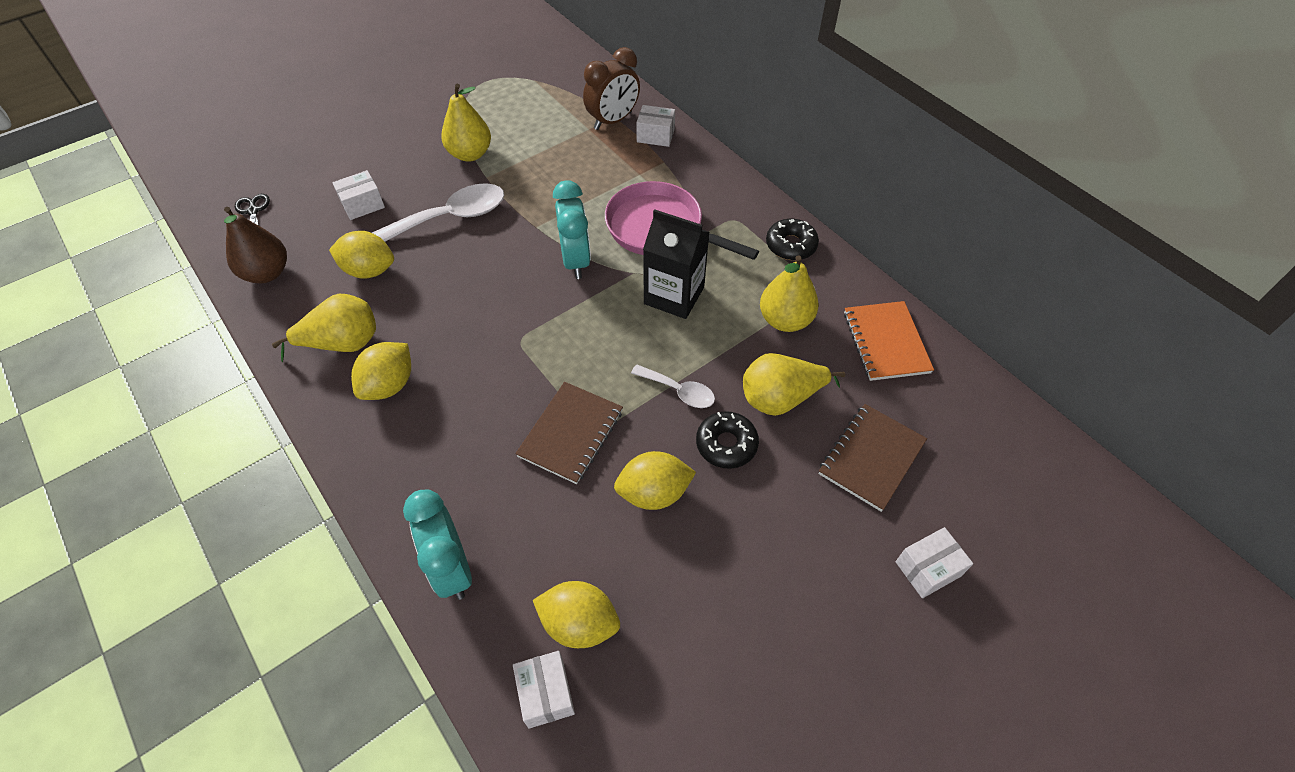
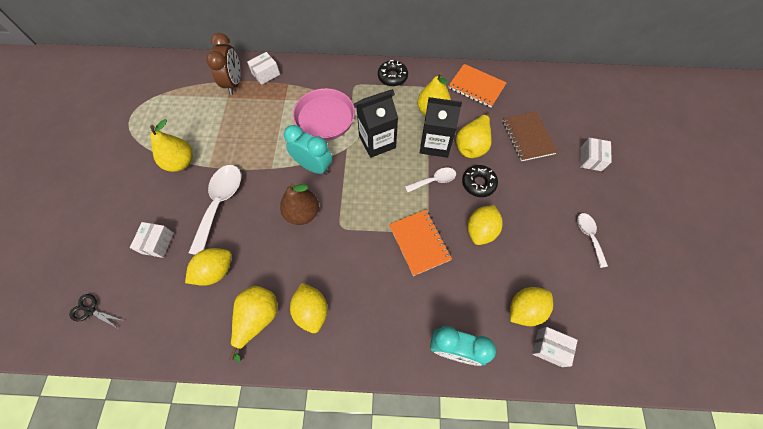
camera: 50 degrees left, 10 degrees up
(267, 273) = (156, 331): brown pear -> brown pear (302, 213)
(571, 434) = (419, 242): brown notebook -> orange notebook
(737, 356) = (435, 144): none -> black carton
(780, 646) = (589, 236): none -> white spoon

